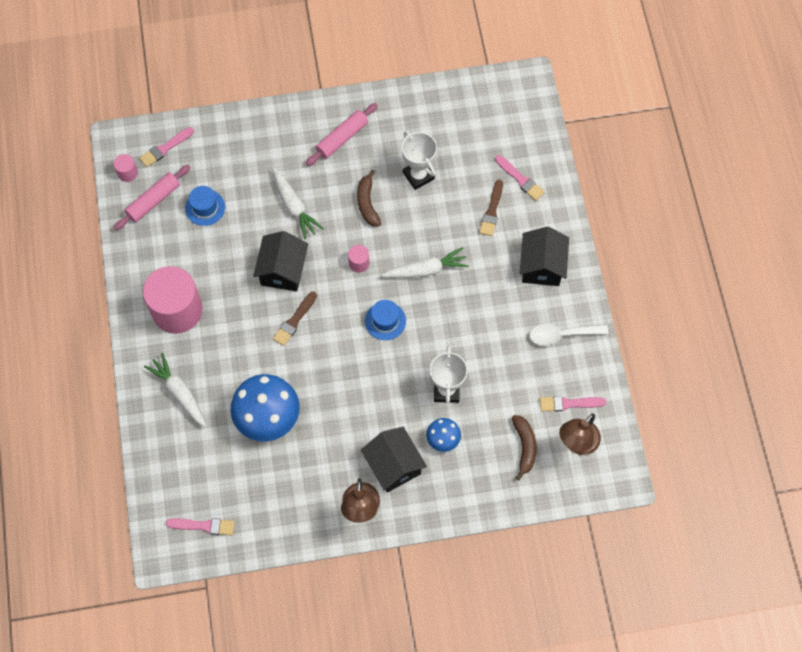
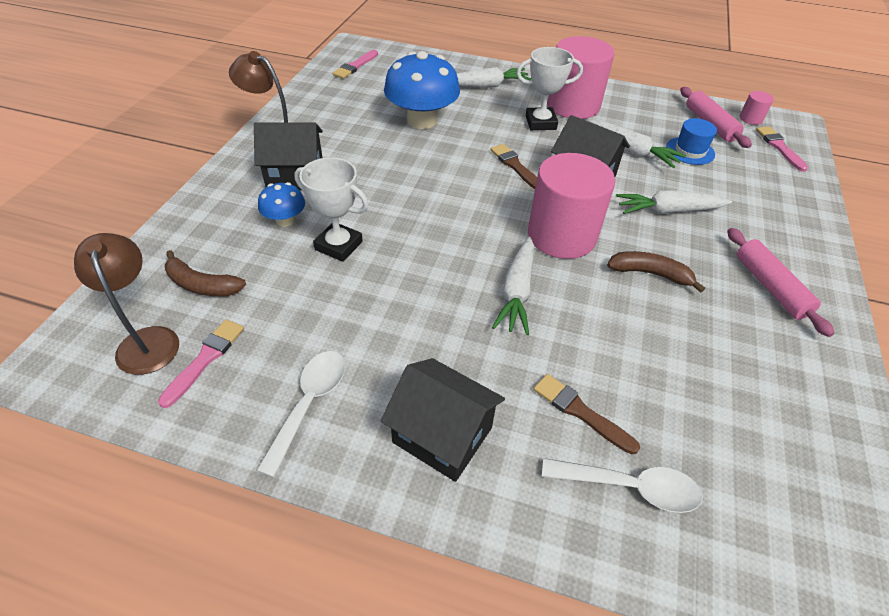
camera: 115 degrees right, 20 degrees down
(228, 247) = (632, 151): none -> white carrot
(359, 263) = (561, 235): pink cylinder -> pink cylinder, size x2.41
(385, 321) = (468, 229): blue hat -> none
(418, 175) = (681, 345): white trophy -> white trophy (540, 123)
(520, 179) = (630, 487): pink brush -> white spoon

